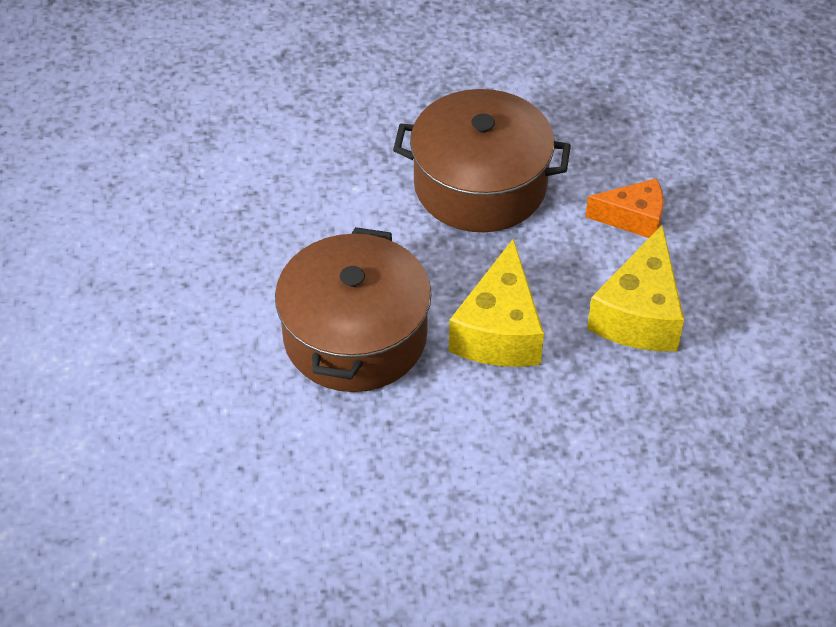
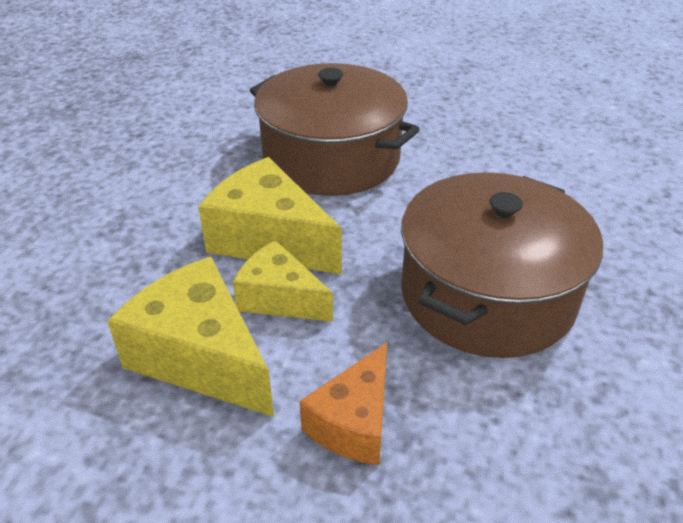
camera: 115 degrees right, 10 degrees down
(559, 295) = (279, 298): none -> yellow cheese

